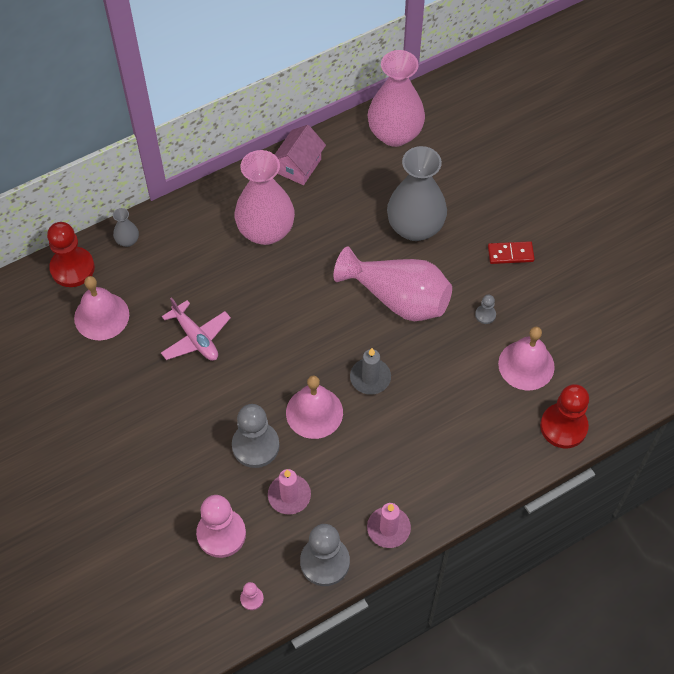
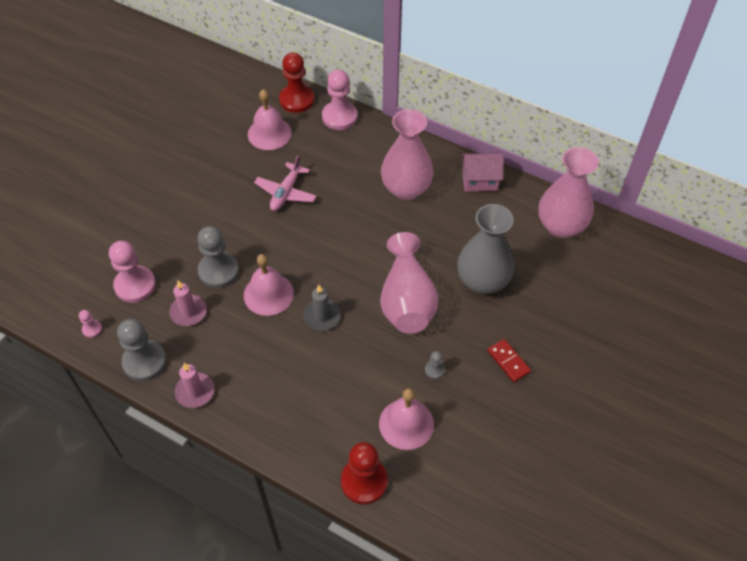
camera: 60 degrees right, 5 degrees down
(127, 241) = (339, 117): grey vase -> pink pawn

